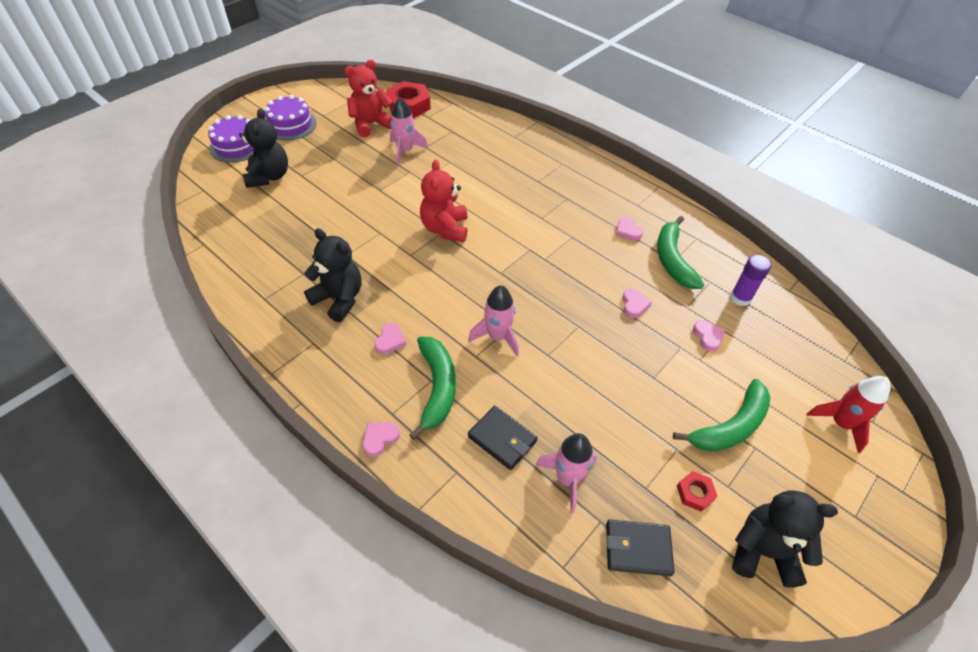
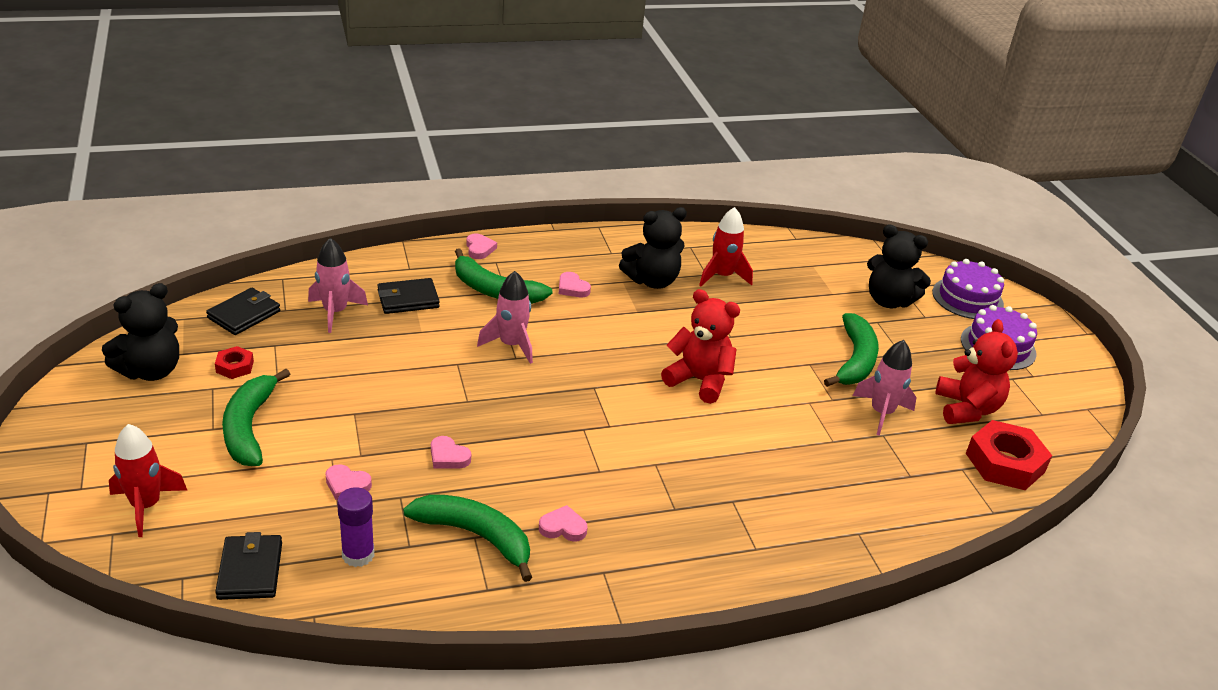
camera: 120 degrees right, 15 degrees down
(300, 264) = (722, 276): none -> red rocket
(358, 173) = (855, 360): none -> green banana
(804, 335) = (250, 570): none -> black wallet

